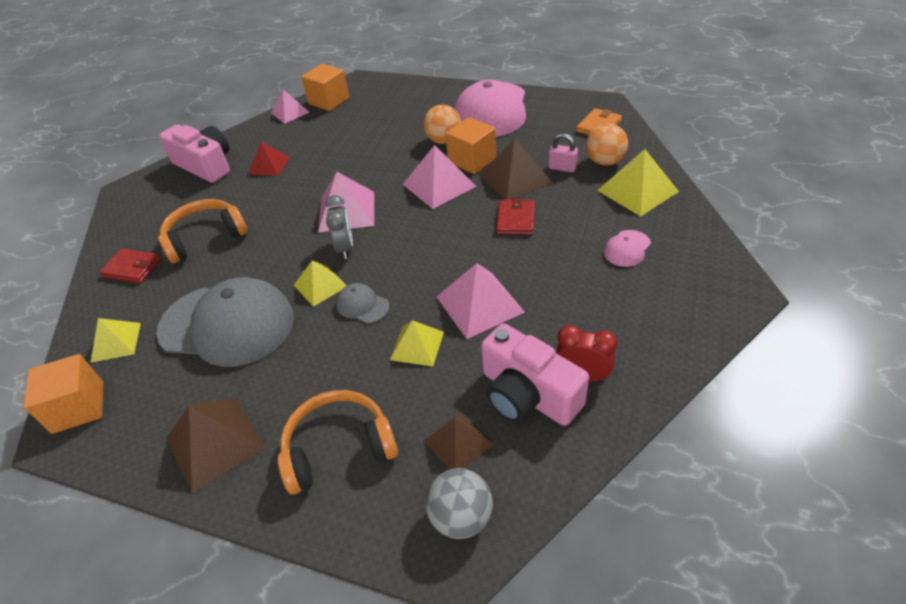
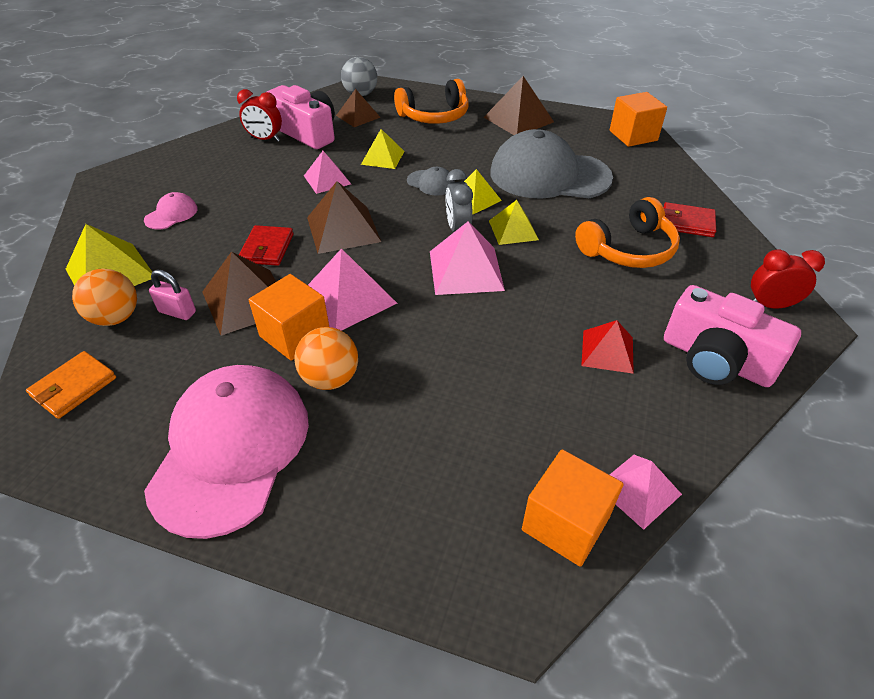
camera: 175 degrees right, 0 degrees up
(116, 342) = (642, 168): yellow pyramid -> yellow pyramid (513, 230)
(137, 200) = (770, 305): none -> red clock
(451, 242) = (343, 229): none -> brown pyramid
(479, 304) = (327, 179): pink pyramid -> pink pyramid, size x0.65

